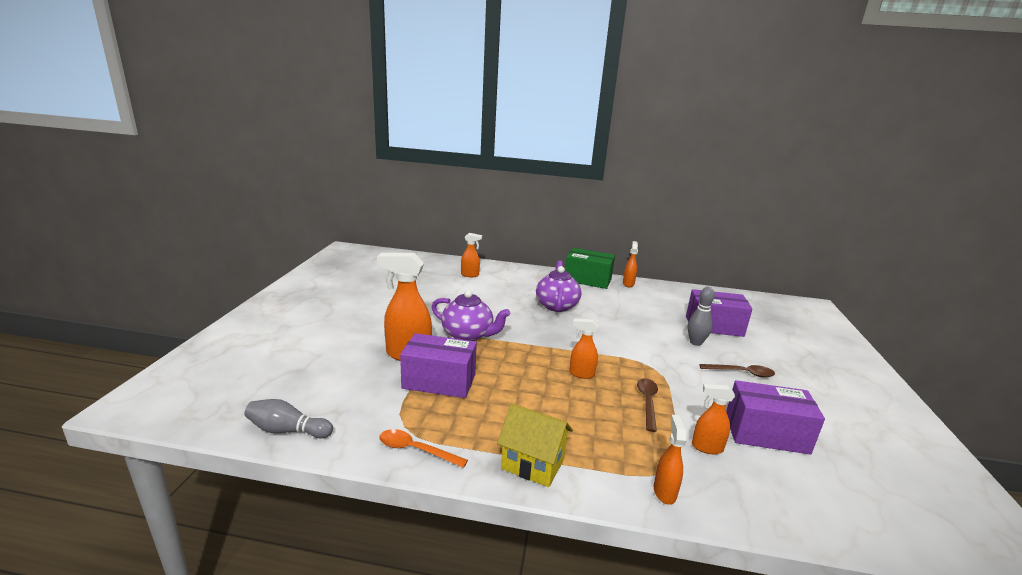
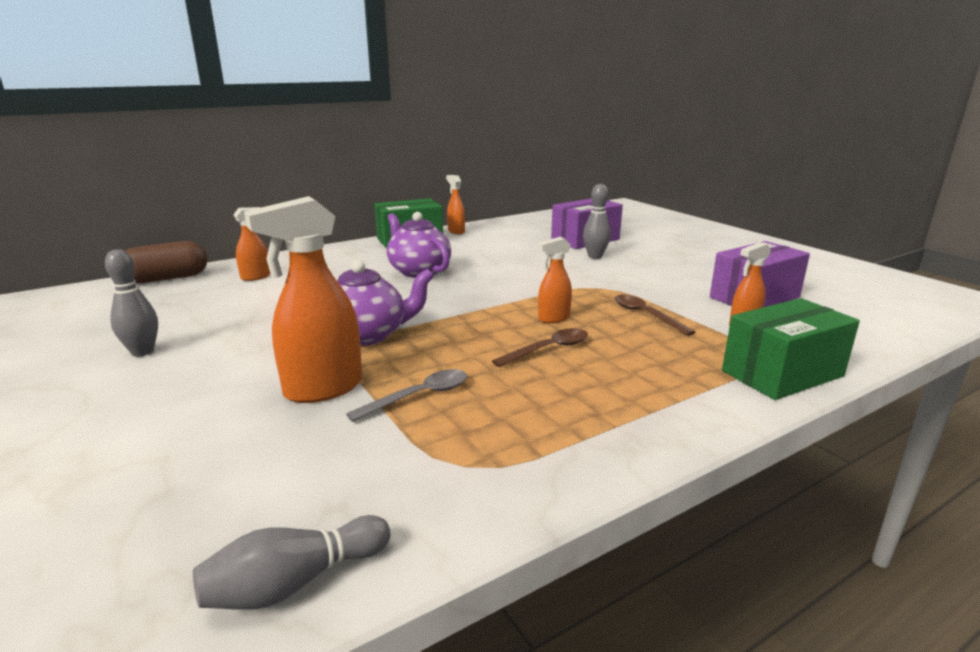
camera: 40 degrees left, 0 degrees up
(372, 299) = (142, 352): none -> grey bowling pin
(416, 450) = (527, 480): orange spoon -> none
(432, 260) = (167, 278): none -> brown capsule
(439, 381) = (419, 396): purple box -> grey spoon
(533, 464) = (660, 416): yellow house -> none
(664, 492) = (782, 373): orange spray bottle -> green box
(741, 373) = (664, 264): brown spoon -> brown spoon (548, 349)

